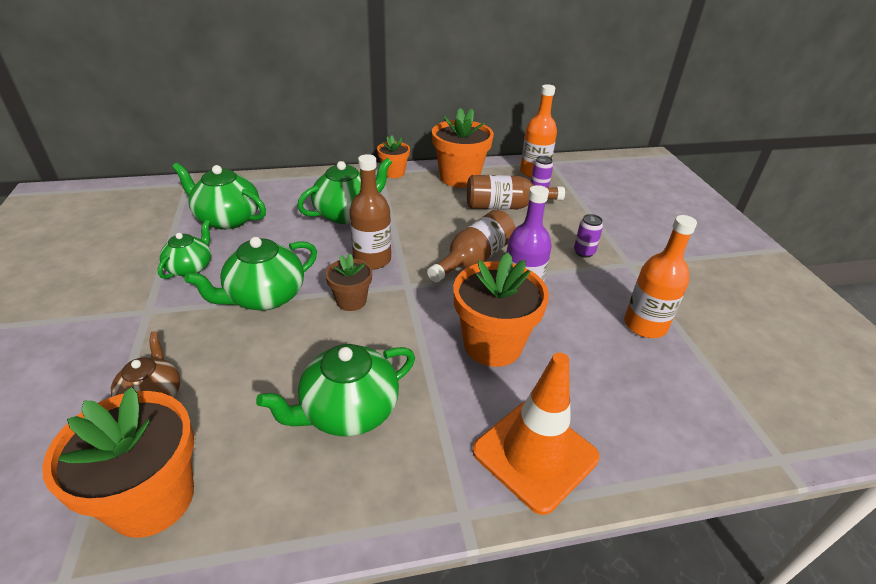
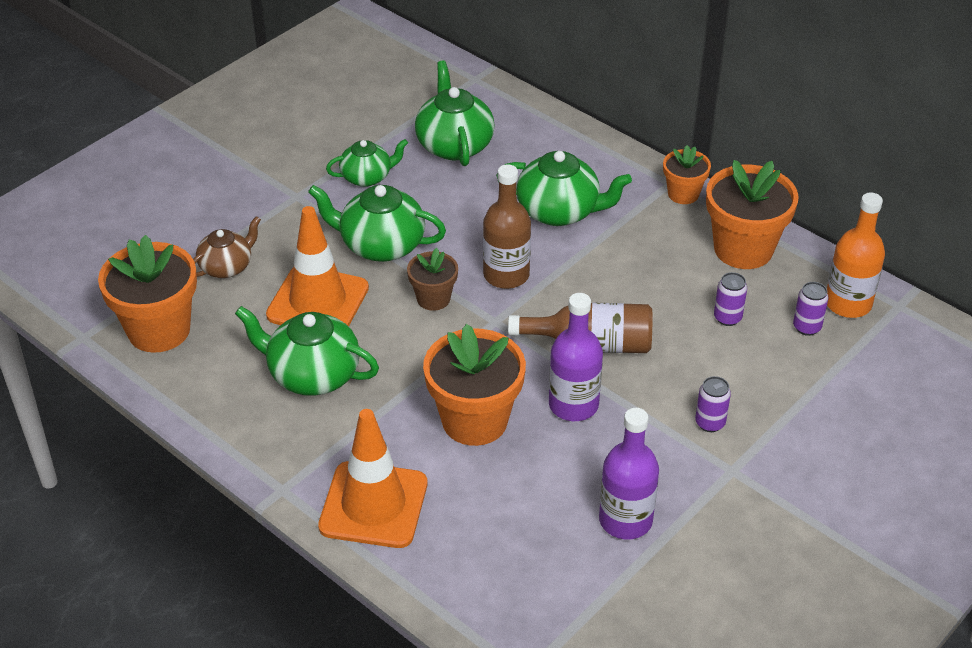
camera: 55 degrees right, 5 degrees up
(273, 362) = (318, 301): none -> orange traffic cone
(505, 207) = (727, 318): brown bottle -> purple can
(645, 325) = (625, 520): orange bottle -> purple bottle

